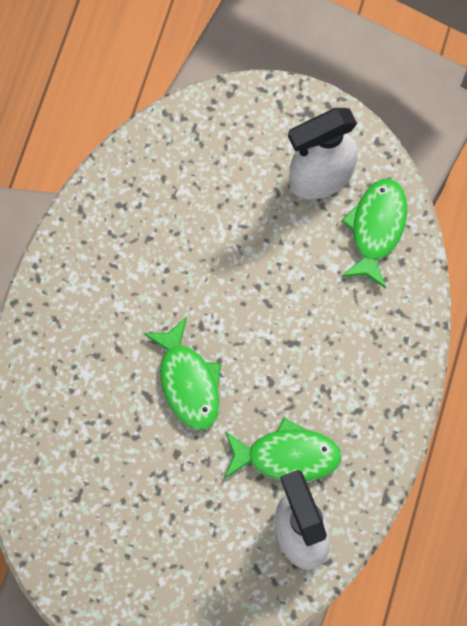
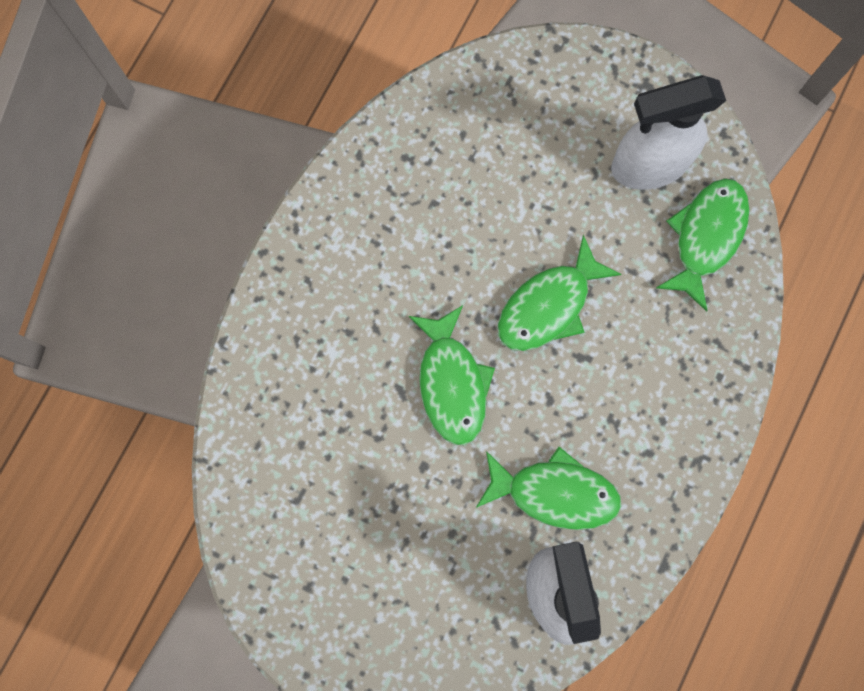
camera: 10 degrees right, 5 degrees up
(257, 306) = (549, 305): none -> green fish

